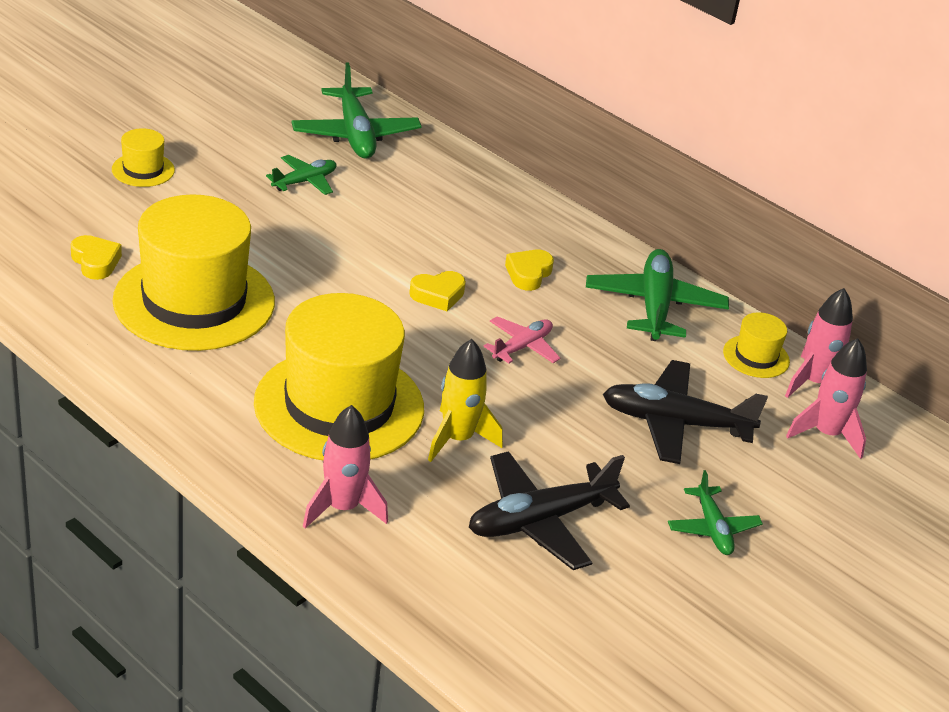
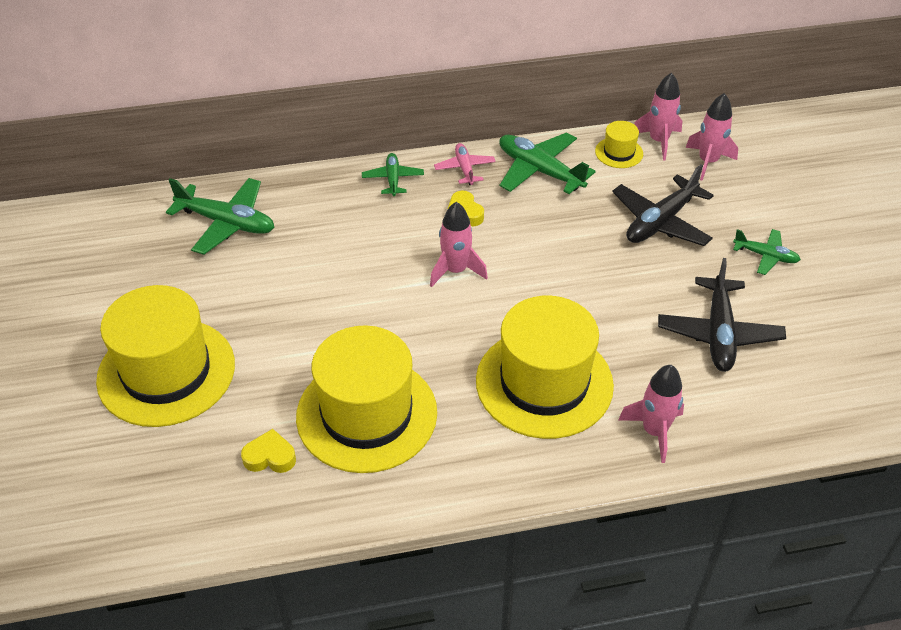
camera: 50 degrees left, 10 degrees up
(143, 170) = (166, 372): yellow hat -> yellow hat, size x2.33
(304, 182) = (264, 280): green plane -> green plane (393, 179)
(438, 295) = (455, 271): yellow heart -> pink rocket
(457, 439) = (616, 335): yellow rocket -> none
(522, 347) = (541, 255): pink plane -> pink plane (465, 169)

